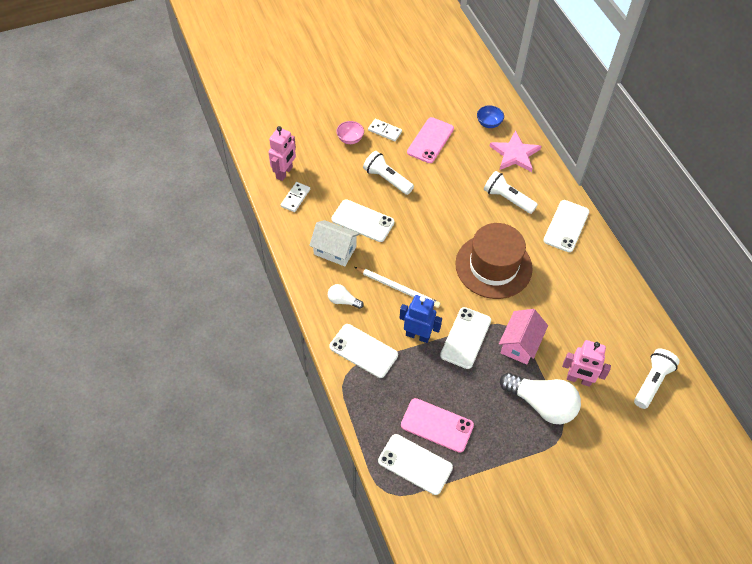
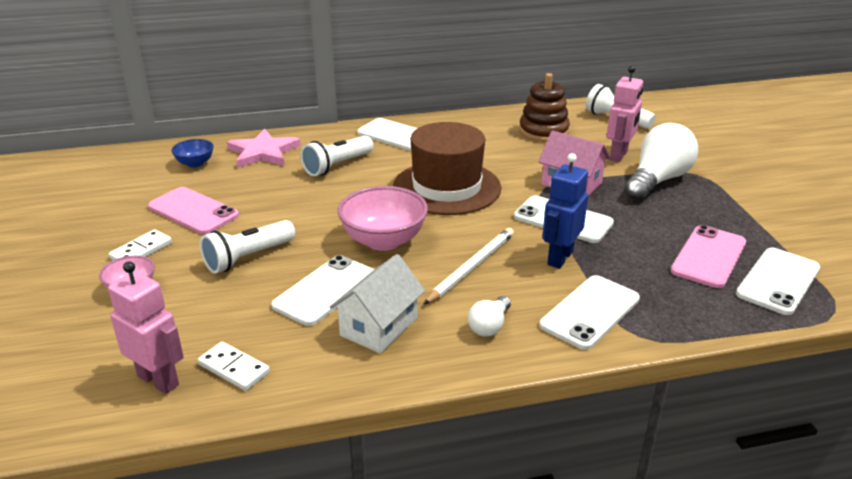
camera: 80 degrees left, 25 degrees down
(418, 240) = (383, 241): none -> pink bowl
(607, 325) = (543, 131): none -> brown stacking toy

